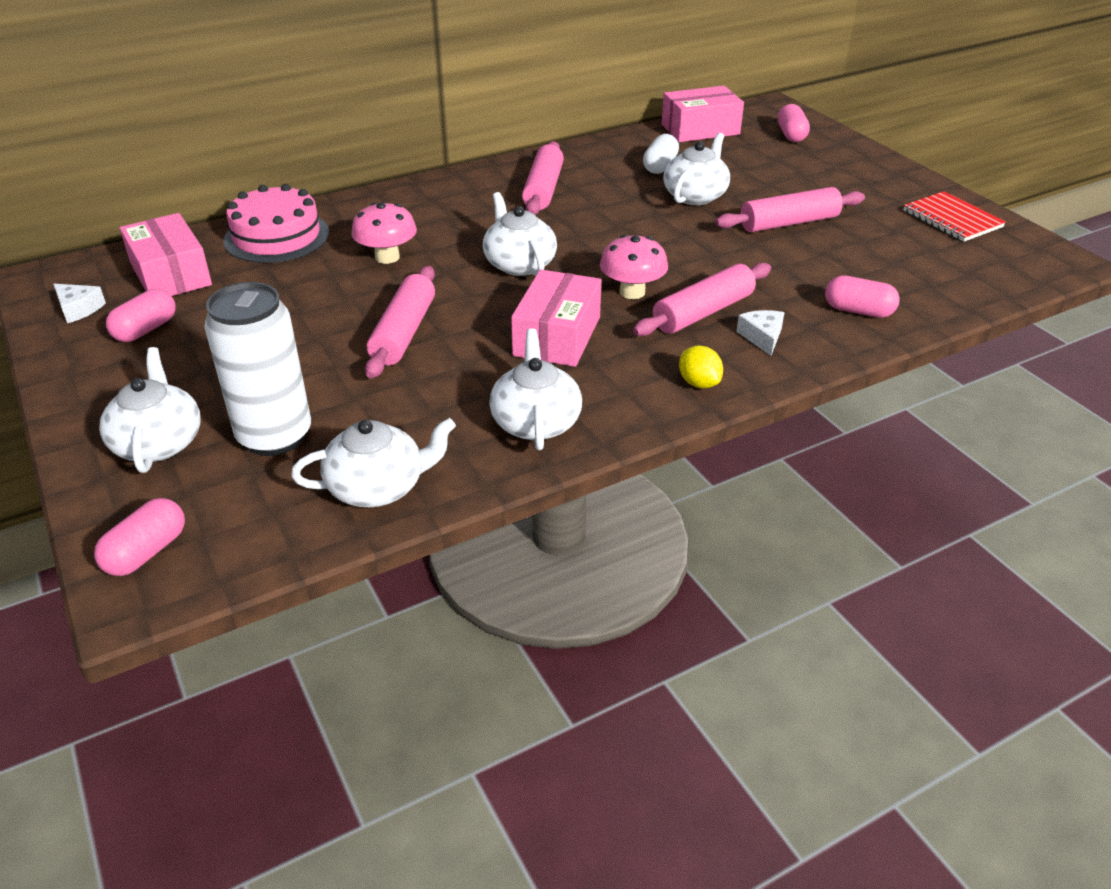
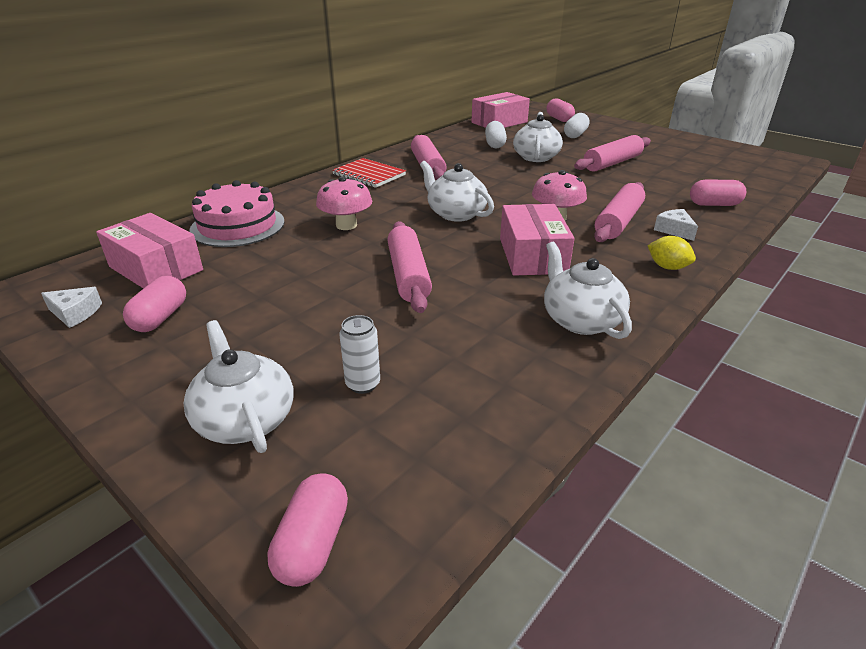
camera: 20 degrees left, 5 degrees down
(275, 436) = (363, 384): white can -> white can, size x0.46
(378, 487) = (500, 406): white teapot -> none
(786, 167) = (575, 135): none -> white capsule
(952, 219) = (704, 148): red notebook -> red notebook (369, 175)

